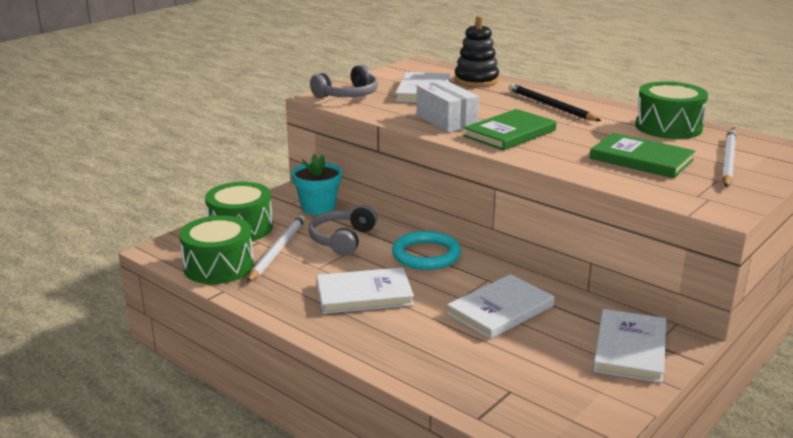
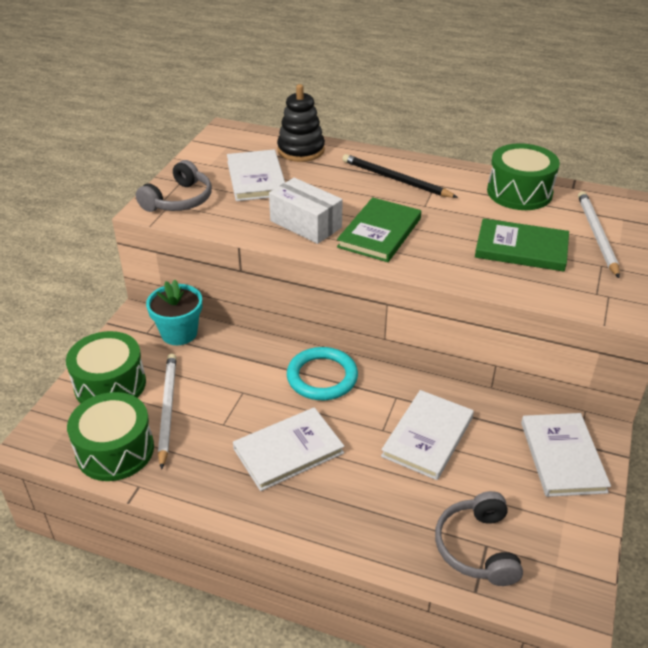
camera: 20 degrees left, 15 degrees up
(342, 239) = (228, 376): grey headphones -> grey headphones (477, 547)

